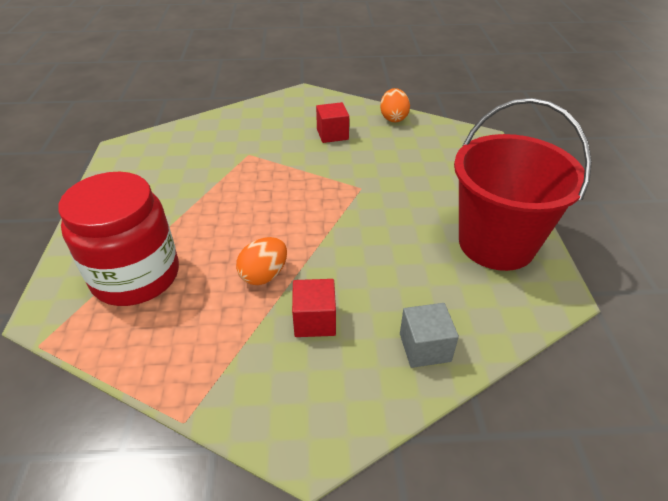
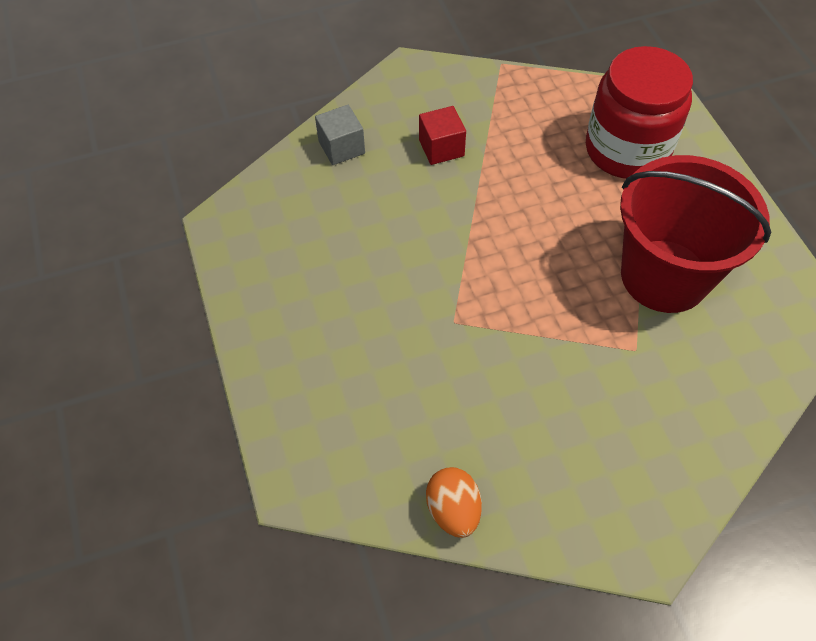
camera: 165 degrees right, 15 degrees up
(264, 275) = (508, 178): orange egg -> none
(332, 134) = (538, 431): red cube -> none
(496, 243) = (278, 272): red bucket -> red bucket (664, 276)

